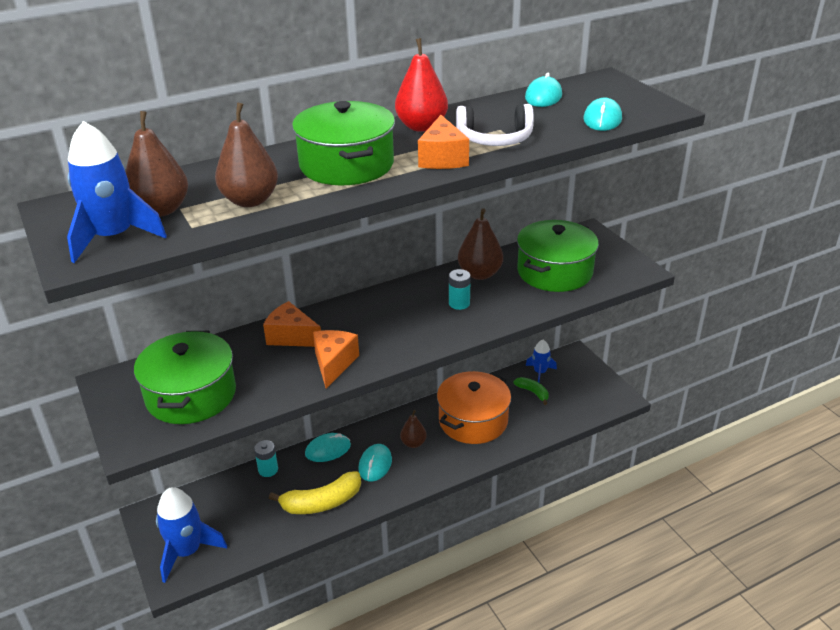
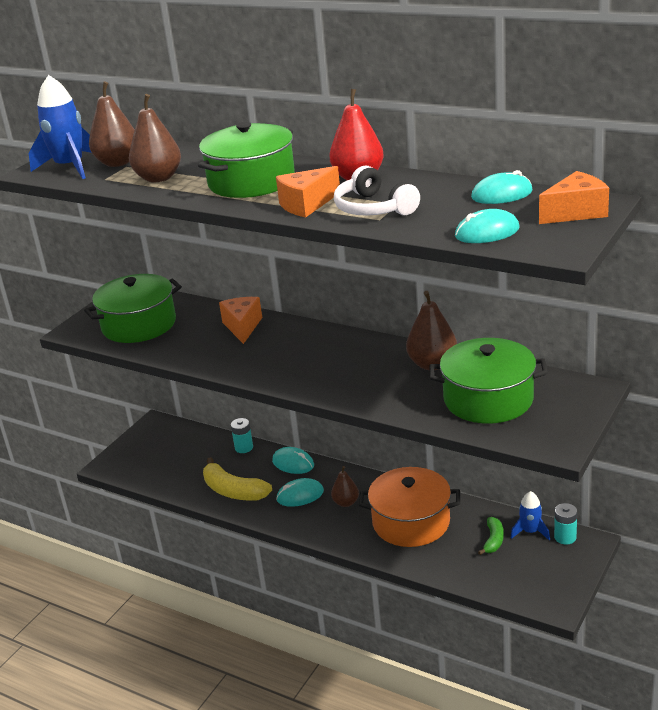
camera: 60 degrees right, 5 degrees down
(187, 551) = (135, 458): blue rocket -> none
(334, 363) = (227, 358): orange cheese -> orange cheese (576, 212)
(459, 303) = (372, 374): turquoise battery -> turquoise battery (565, 537)

